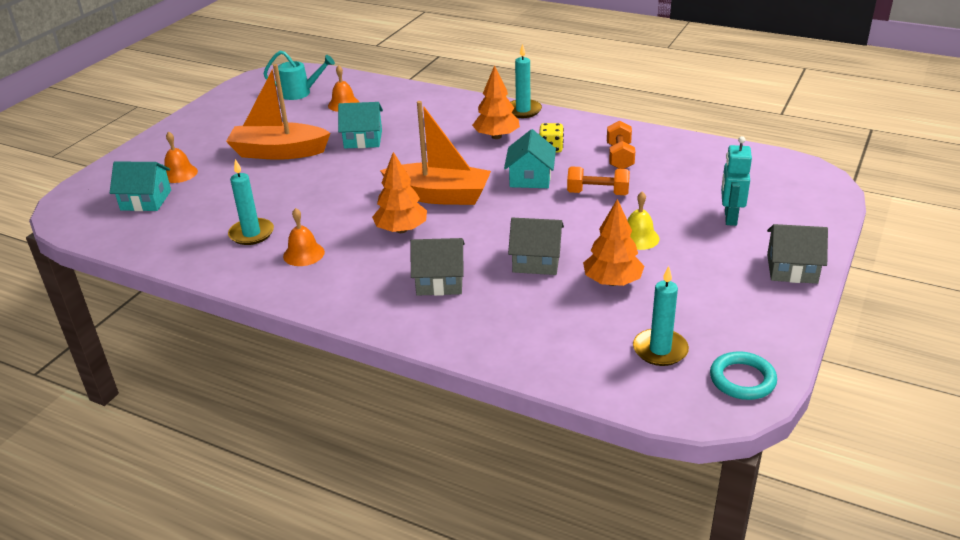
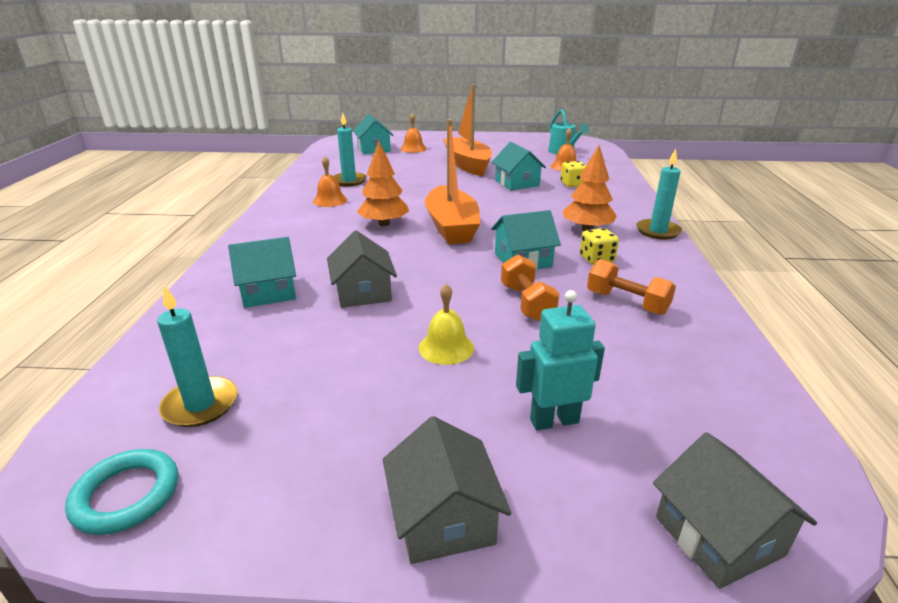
camera: 65 degrees right, 5 degrees down
(394, 114) = (572, 184): none -> yellow dice
(440, 281) = (309, 254): grey house -> grey house (718, 536)
(503, 310) = (268, 291): none -> turquoise house
(612, 281) = (340, 345): orange tree -> none
(620, 157) = (626, 303): orange dumbbell -> orange dumbbell turned 60 degrees clockwise

